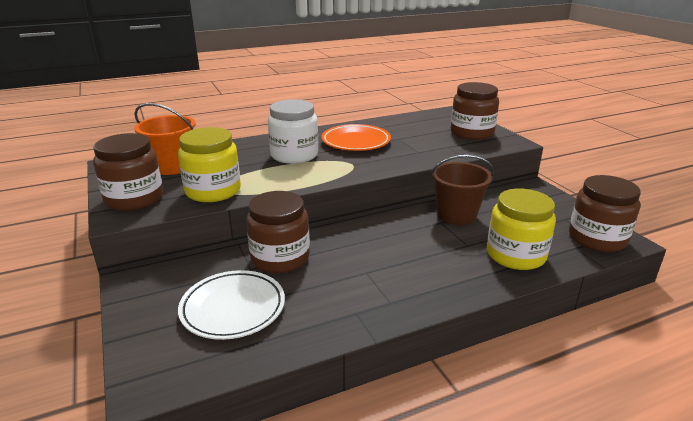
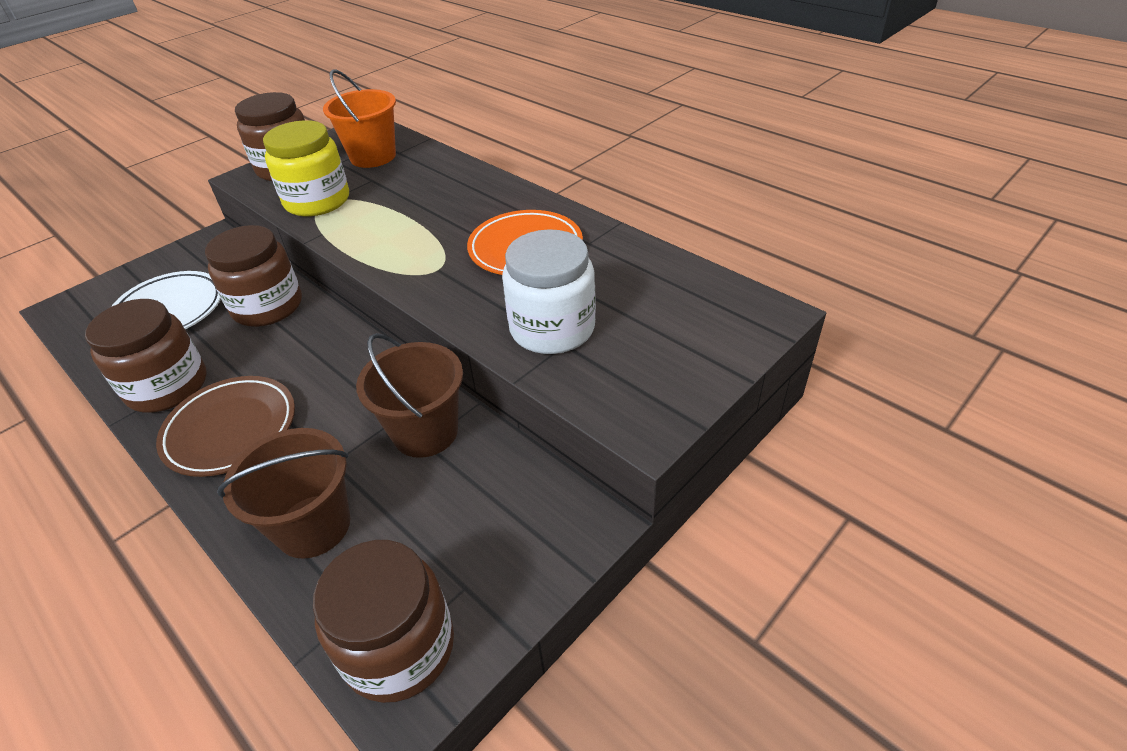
camera: 70 degrees right, 15 degrees up
(294, 155) = (445, 216): white jar -> white jar (552, 328)
(417, 280) = (231, 430): none -> brown plate
(472, 133) = (658, 360): brown jar -> brown jar (167, 386)
(515, 255) = (313, 526): yellow jar -> brown bucket

